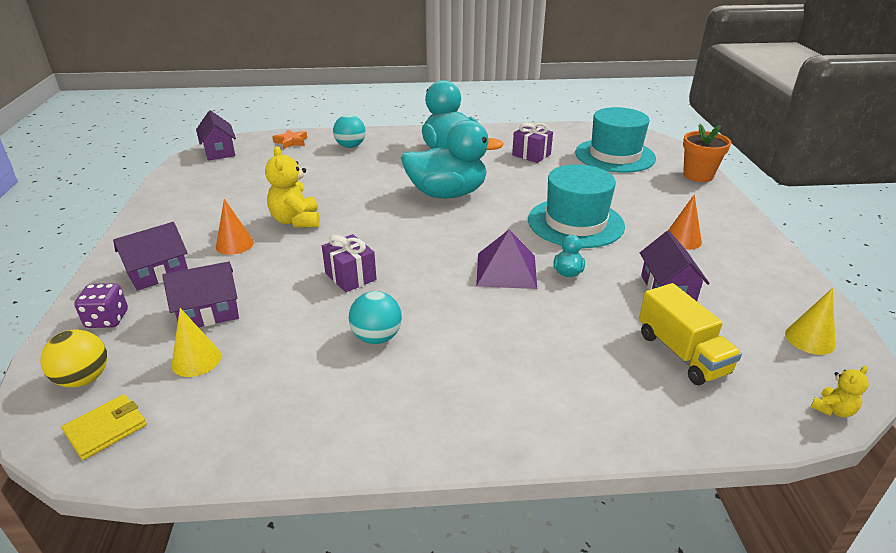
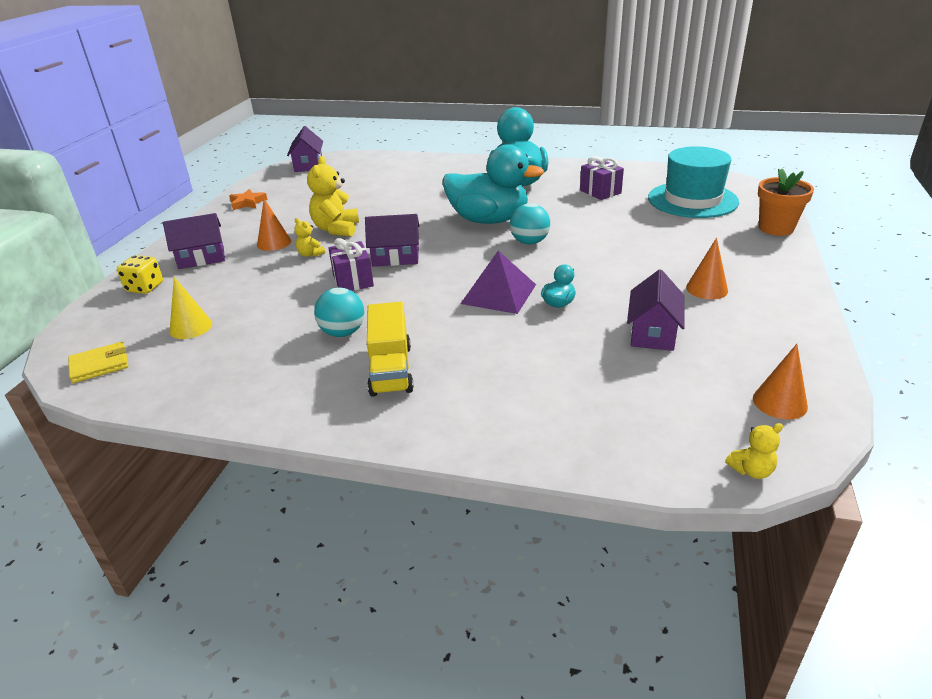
camera: 20 degrees right, 0 degrees up
(84, 379) = (105, 327): yellow ball -> none
(107, 319) = (145, 287): purple dice -> yellow dice
(209, 313) = (221, 293): purple house -> purple house (395, 257)
(285, 253) = (310, 254): none -> yellow teddy bear
(291, 142) = (375, 162): orange star -> orange star (247, 203)
(350, 146) = (426, 170): turquoise ball -> turquoise ball (529, 242)
(575, 223) = (600, 260): turquoise hat -> none
(681, 353) = (623, 392): yellow truck -> yellow truck (391, 370)
(809, 339) = (779, 402): yellow cone -> orange cone

